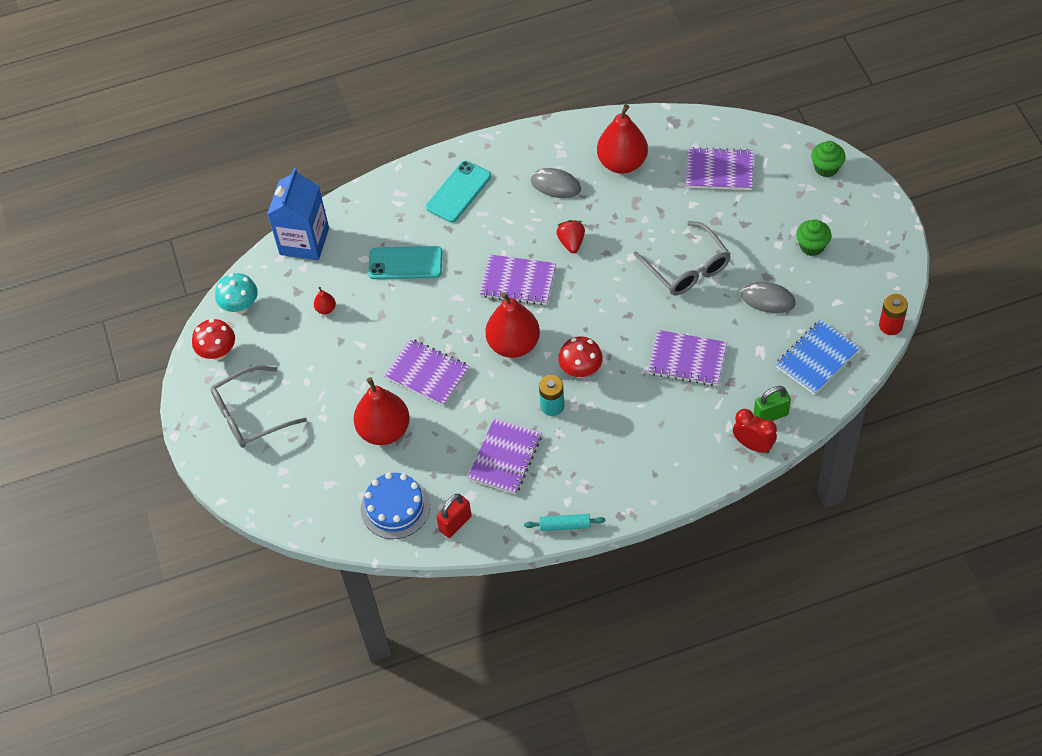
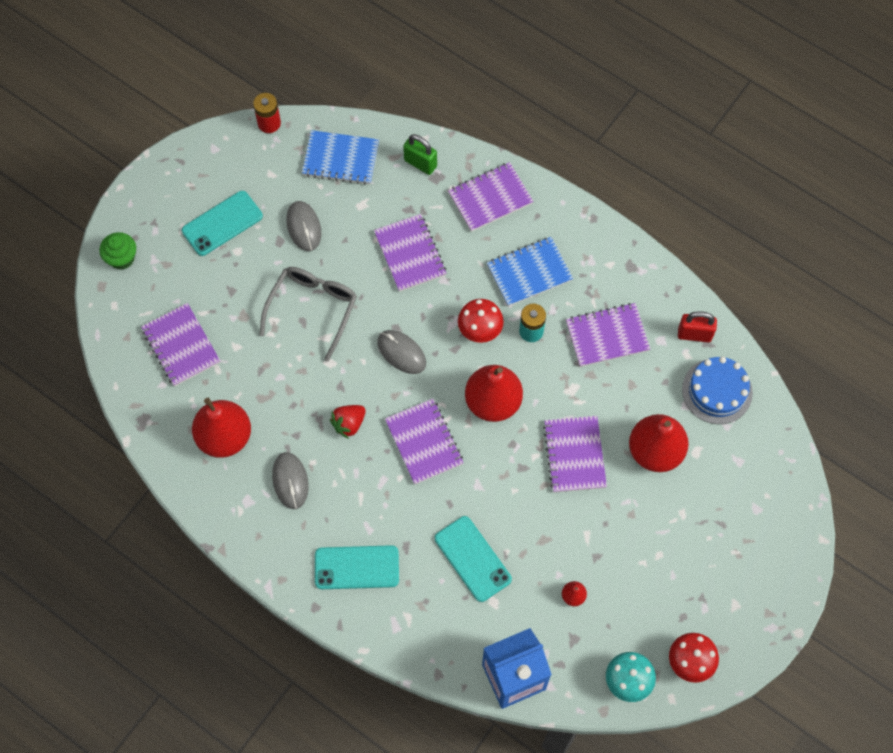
camera: 130 degrees left, 10 degrees up
(250, 415) = (727, 579): grey glasses -> none
(565, 525) = (632, 252): turquoise rolling pin -> none
(603, 306) = (401, 353): none -> grey mouse
(605, 435) = (529, 272): none -> blue notebook
(698, 448) = (490, 198): none -> purple notebook
(753, 445) = (458, 161): red clock -> none
(812, 246) = (222, 223): green cupcake -> turquoise phone

